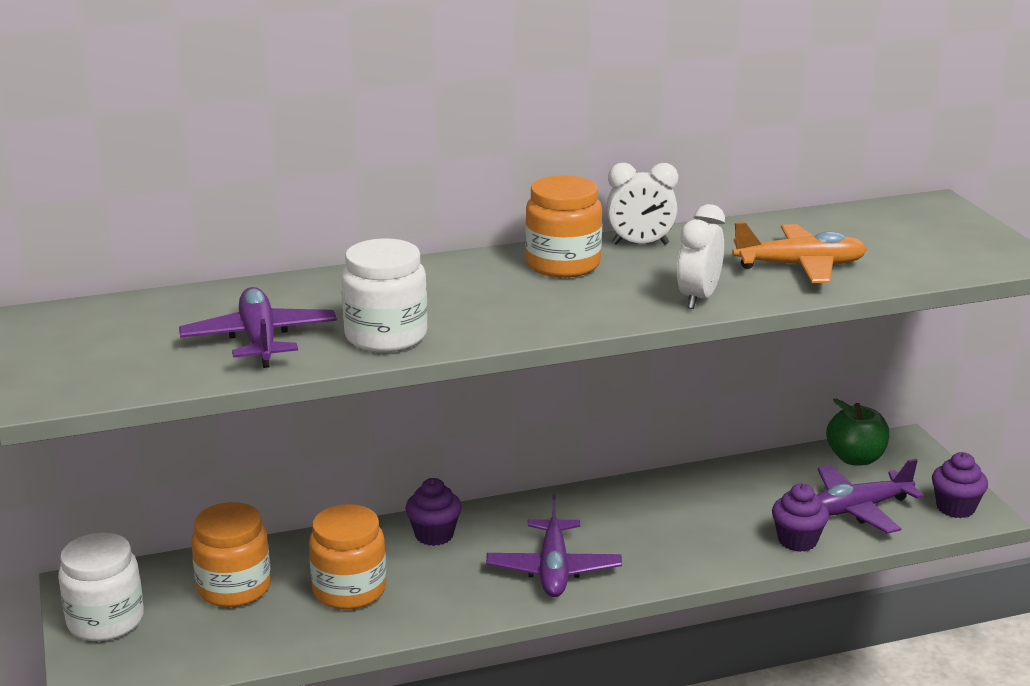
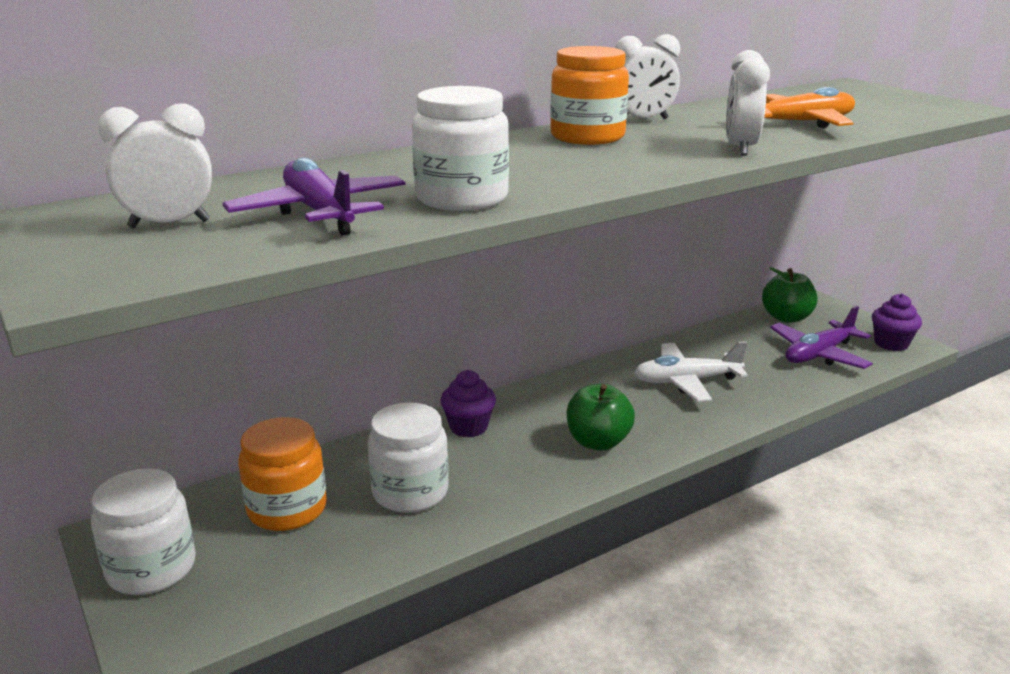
camera: 15 degrees left, 0 degrees up
(138, 338) = (169, 224): none -> white clock
(349, 590) = (410, 492): orange jar -> white jar
(553, 570) = (598, 442): purple plane -> green apple
(686, 519) = (686, 381): none -> white plane
(797, 540) = (790, 386): purple cupcake -> none

